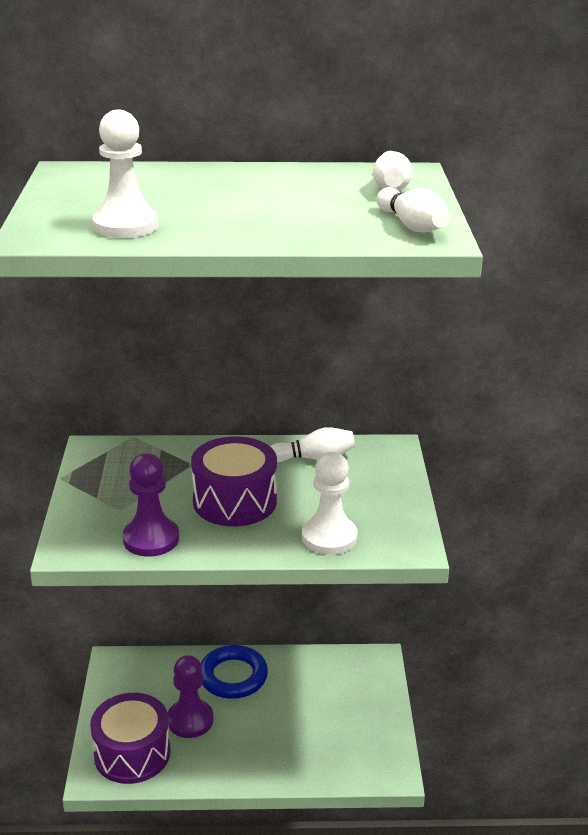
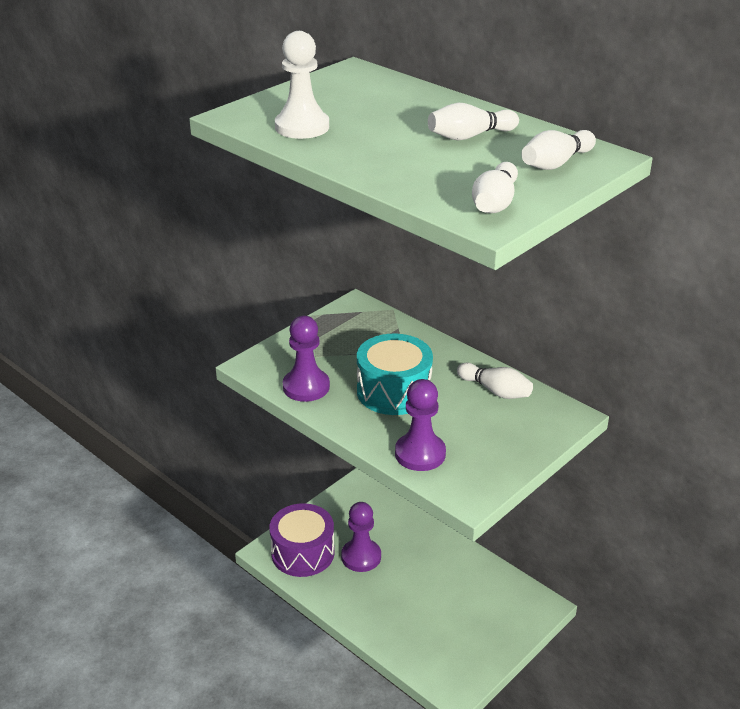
camera: 45 degrees right, 5 degrees up
(233, 676) = (422, 547): blue ring -> none
(234, 501) = (394, 391): purple drum -> turquoise drum
(286, 188) = (469, 136): none -> white bowling pin
(329, 537) = (420, 454): white pawn -> purple pawn

